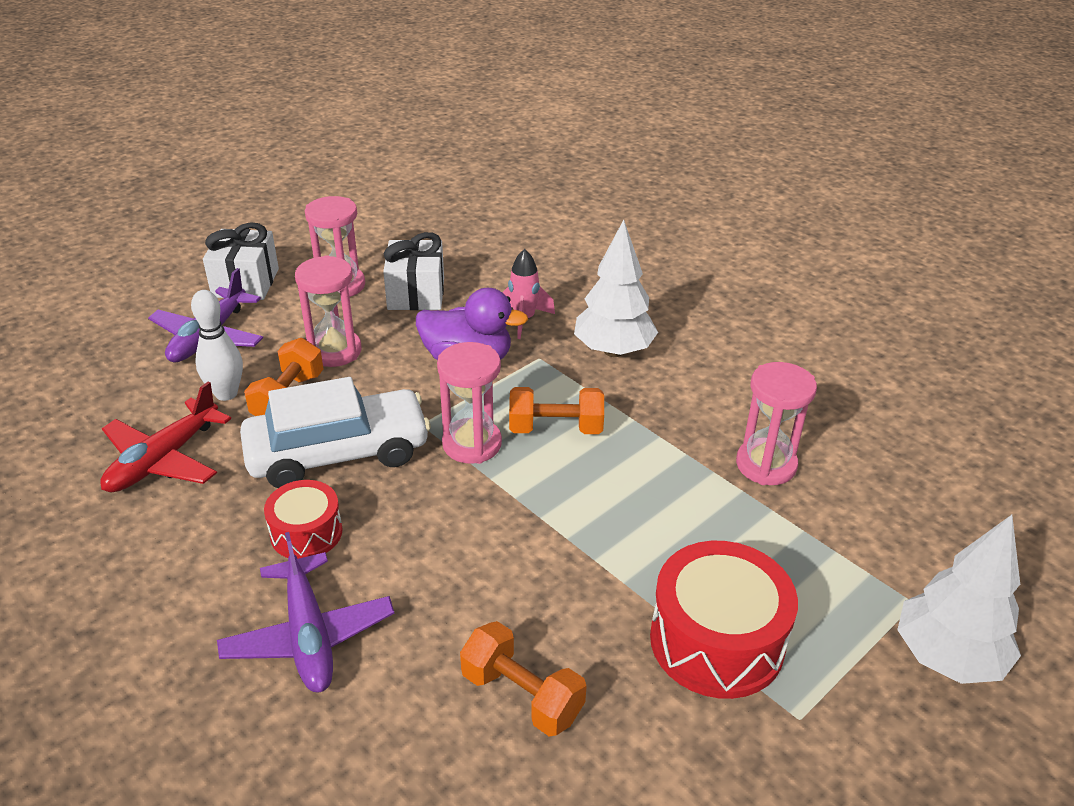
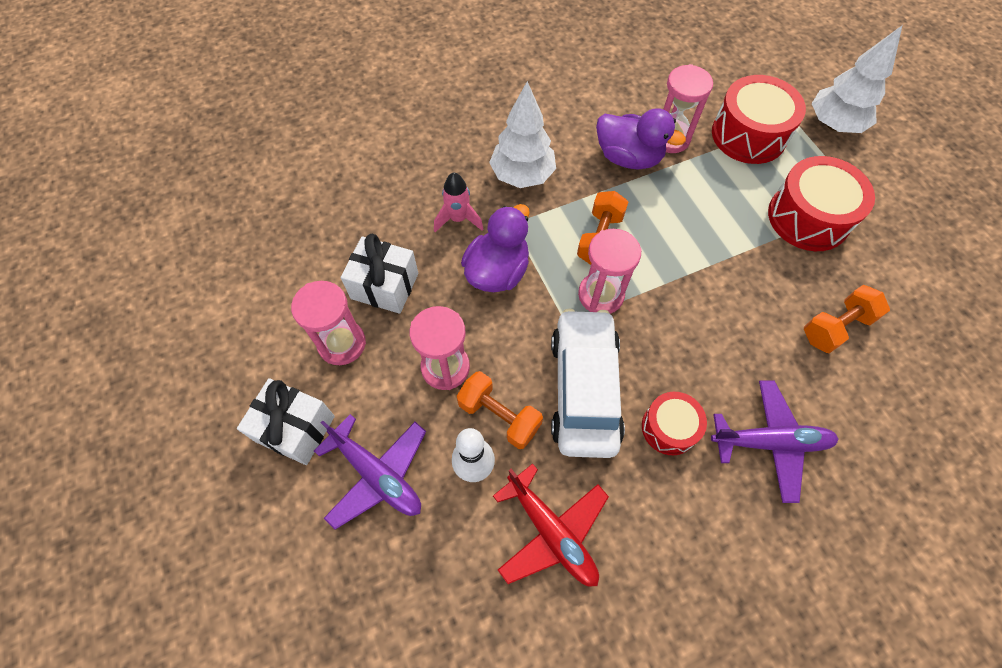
camera: 70 degrees left, 25 degrees up
(702, 431) = (628, 158): none -> purple duck
(837, 548) = (748, 135): none -> red drum

